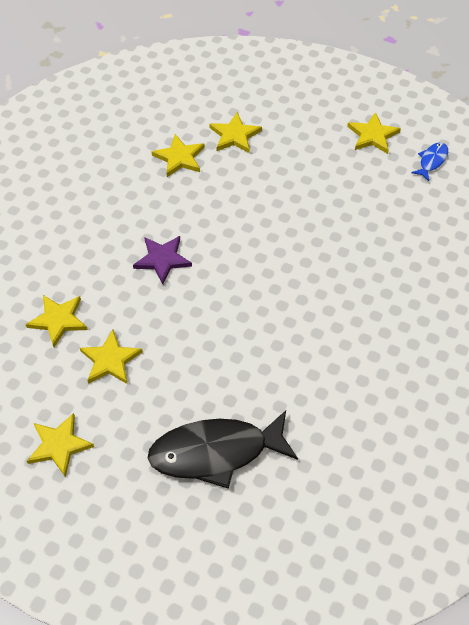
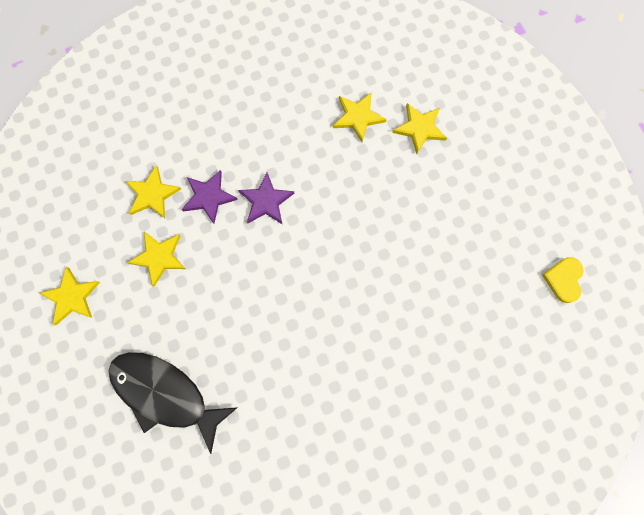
camera: 40 degrees right, 20 degrees up
(110, 289) = (208, 197): none -> purple star
(372, 135) = (535, 215): yellow star -> none
(431, 161) = (563, 279): blue fish -> yellow heart

